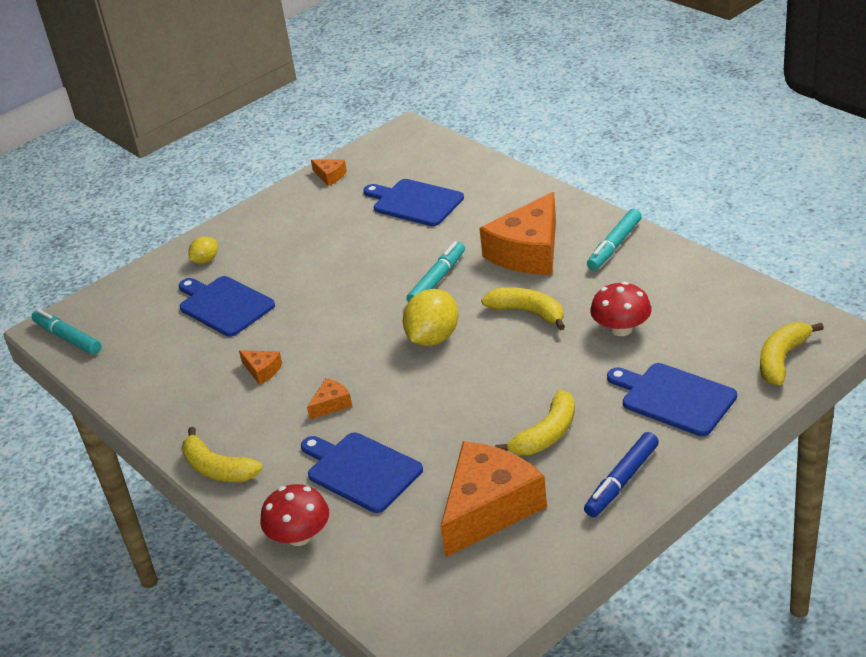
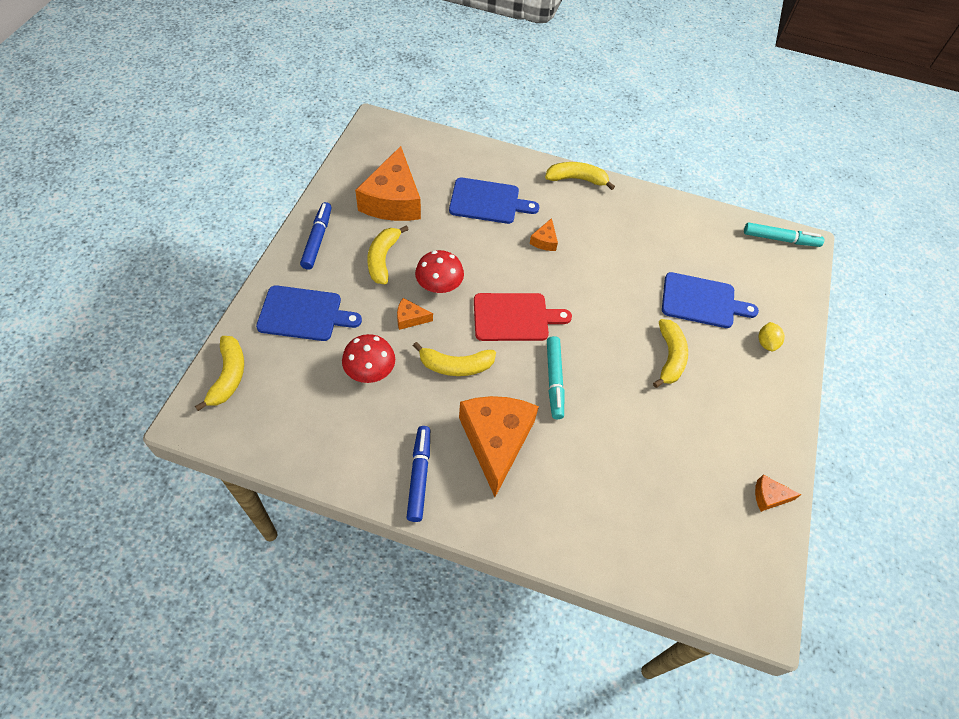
camera: 140 degrees right, 20 degrees up
(262, 370) = (615, 253): orange cheese -> orange cheese (410, 318)
(299, 536) = (493, 156): red mushroom -> red mushroom (439, 285)
(309, 271) = (670, 357): none -> yellow banana
(415, 202) = (650, 481): blue cutting board -> none
(433, 338) = (514, 317): yellow lemon -> red cutting board
(614, 246) = (419, 475): turquoise marker -> blue marker

